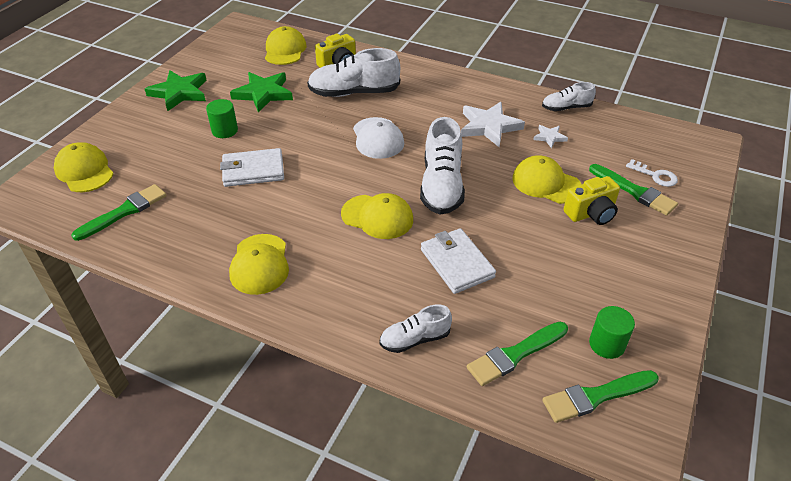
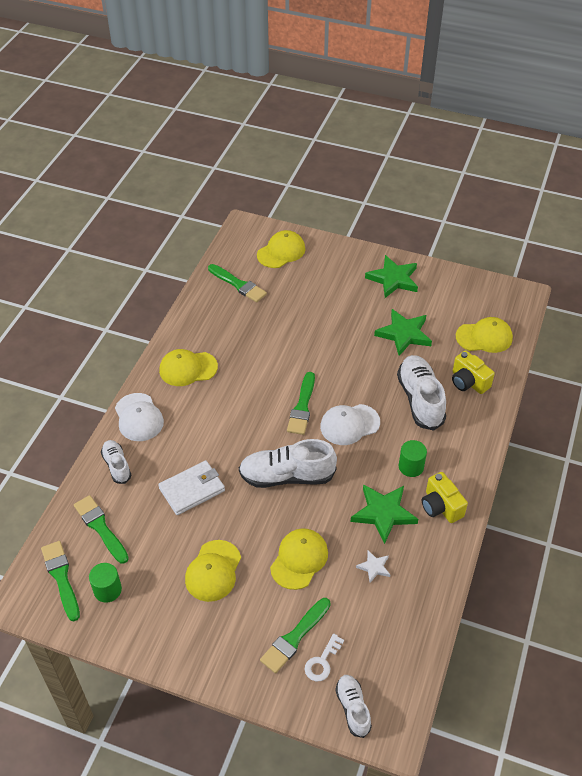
camera: 85 degrees right, 5 degrees up
(225, 131) = (343, 319): green cylinder -> green cylinder (411, 467)
(253, 171) = (293, 346): white wallet -> none
(334, 316) = (138, 417): none -> white cap
(347, 169) = (302, 407): none -> green brush
(377, 217) = (243, 433): yellow cap -> yellow cap (213, 571)
(489, 126) = (383, 513): white star -> green star
(566, 108) = (432, 587): white shoe -> white shoe (353, 708)
(591, 213) = (259, 594): yellow camera -> yellow camera (441, 506)

